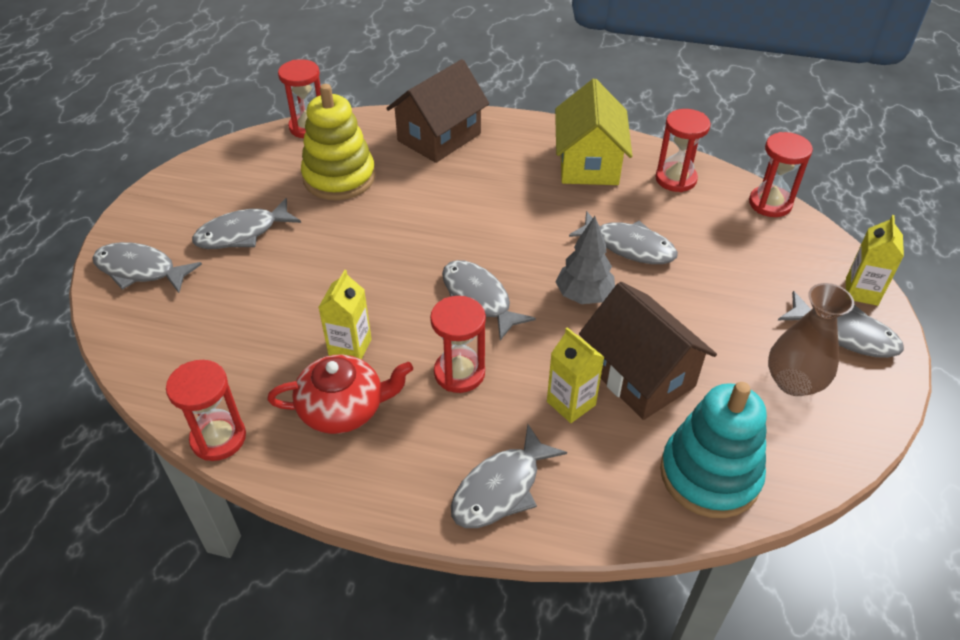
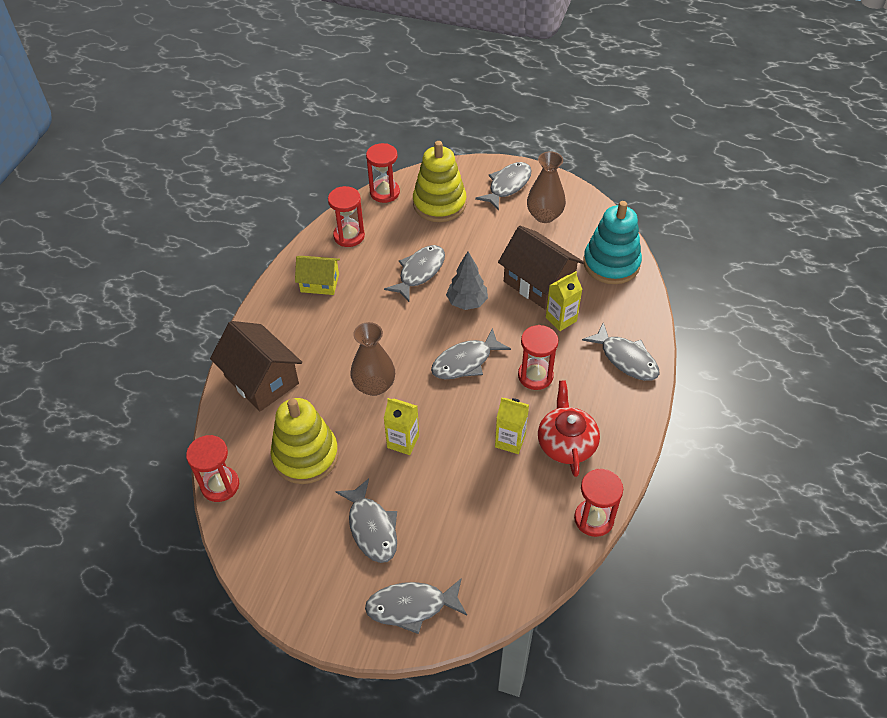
camera: 85 degrees left, 5 degrees up
(140, 270) = (411, 606): grey fish -> grey fish turned 60 degrees clockwise
(435, 220) = (374, 385): none -> brown vase
(589, 163) = (320, 283): yellow house -> yellow house, size x0.62
(639, 375) = (538, 283): brown house -> brown house turned 75 degrees clockwise
(770, 258) = (439, 204): none -> yellow stacking toy
(861, 291) = (473, 170): yellow carton -> yellow carton (403, 441)

